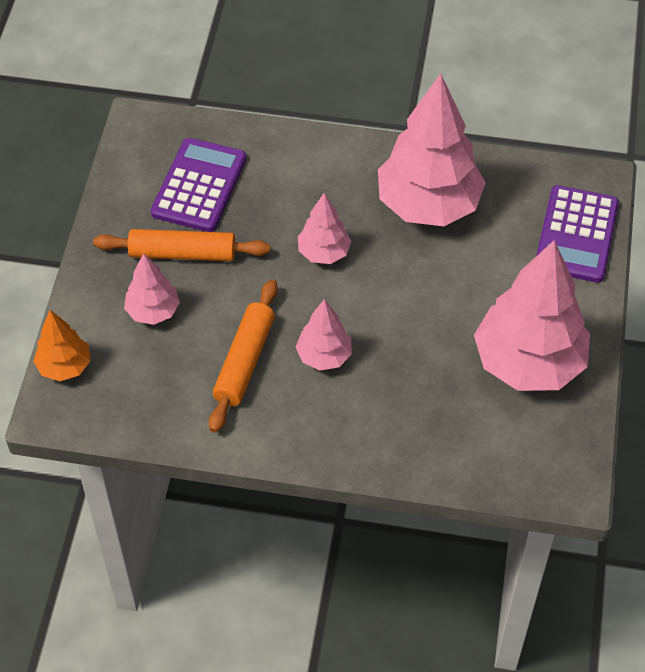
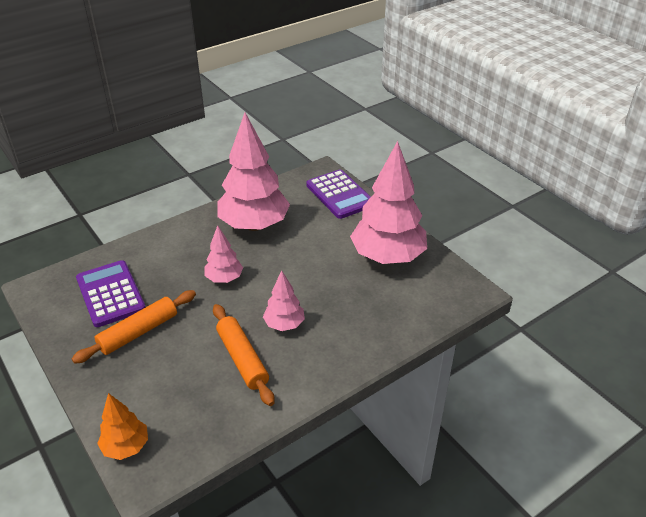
camera: 45 degrees left, 15 degrees down
(153, 311) = (154, 374): pink tree -> none

